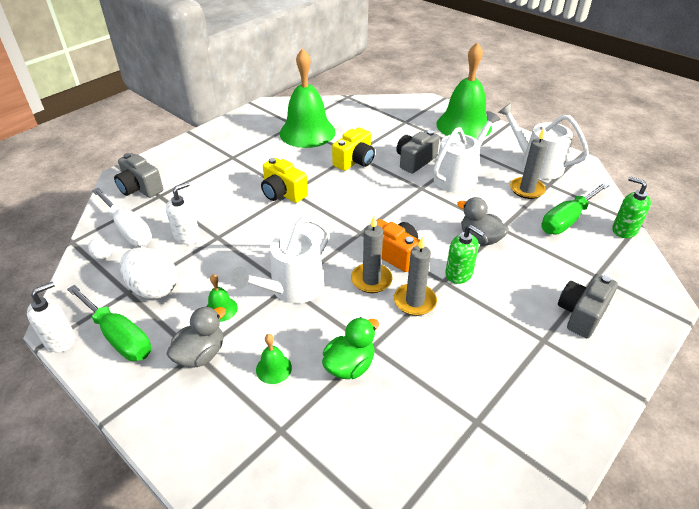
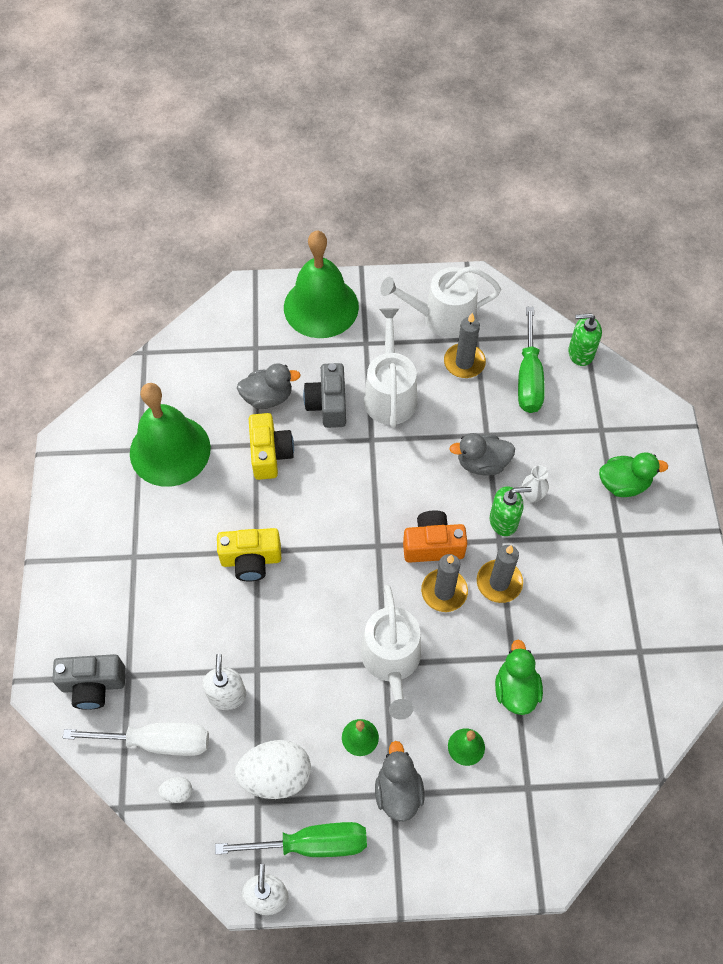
camera: 45 degrees left, 20 degrees up
(385, 141) = (268, 397): none -> grey duck
(496, 275) = (532, 496): none -> white vase
(581, 314) = (623, 484): grey camera -> green duck

